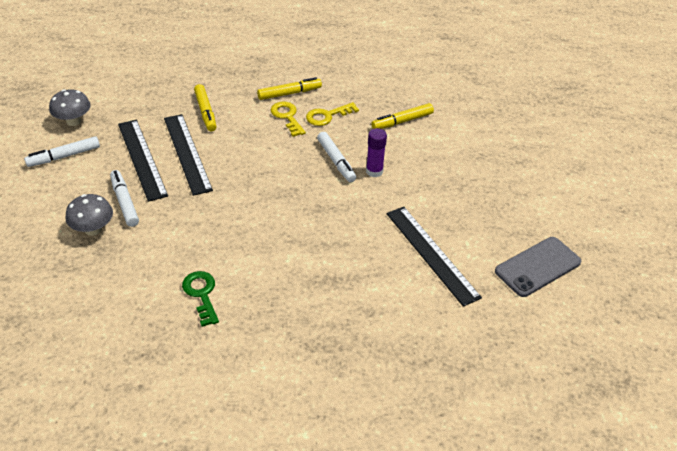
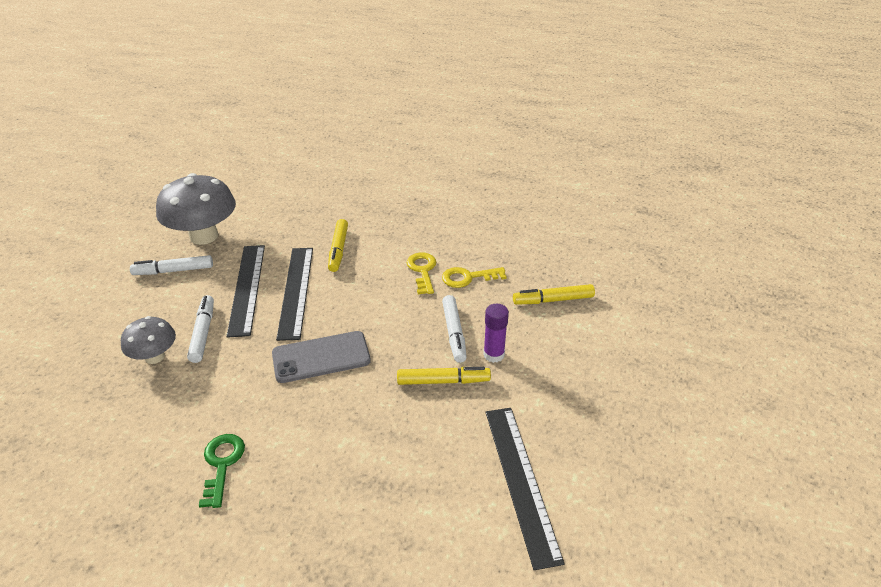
camera: 20 degrees right, 5 degrees down
(73, 121) = (204, 236): grey mushroom -> grey mushroom, size x1.78
(289, 93) = (437, 245): yellow marker -> yellow marker (443, 381)
(537, 266) = (661, 537): grey phone -> grey phone (321, 357)

